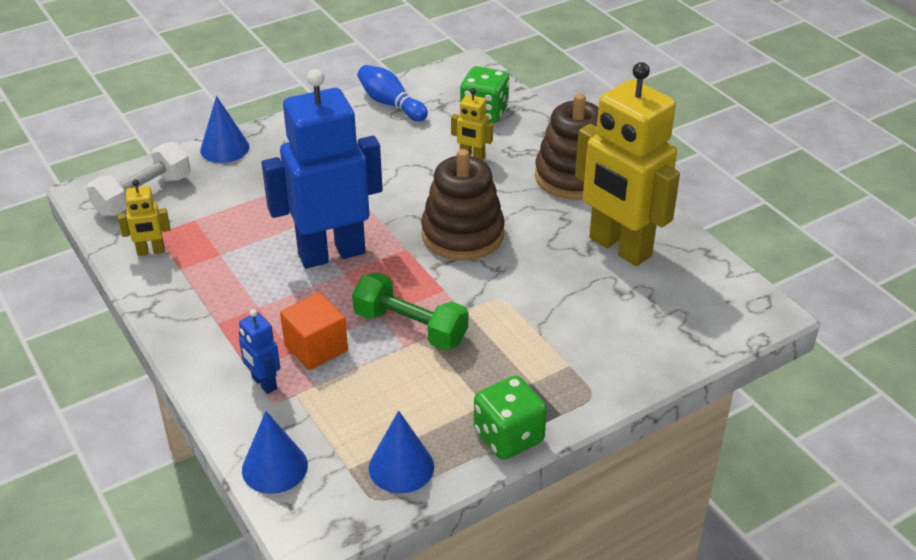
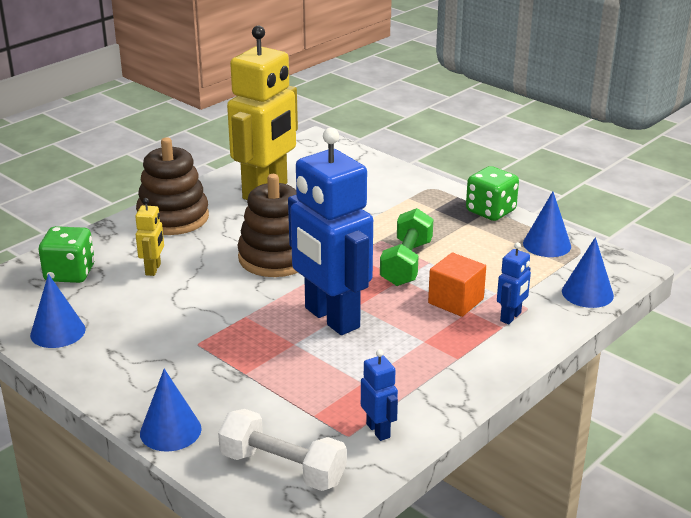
camera: 105 degrees left, 10 degrees down
(151, 251) = (378, 430): yellow robot -> blue robot
(390, 104) = (58, 332): blue bowling pin -> blue cone

